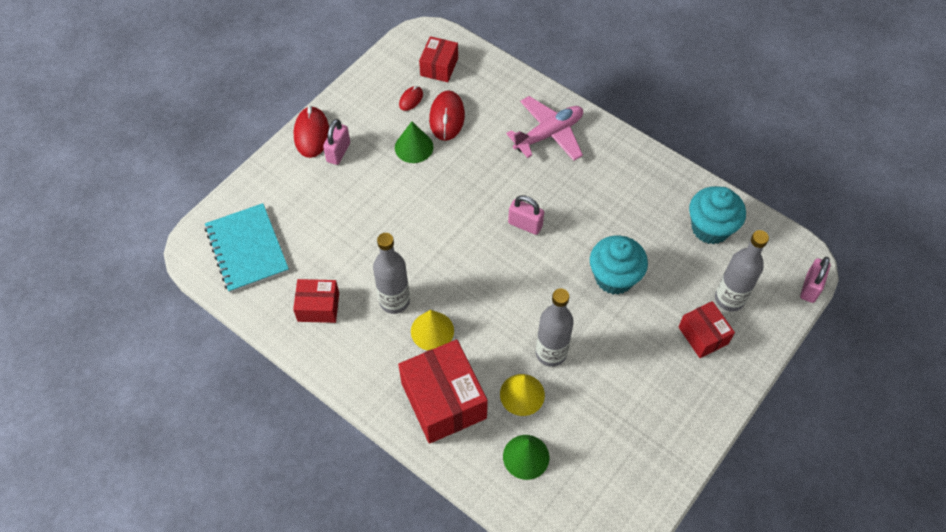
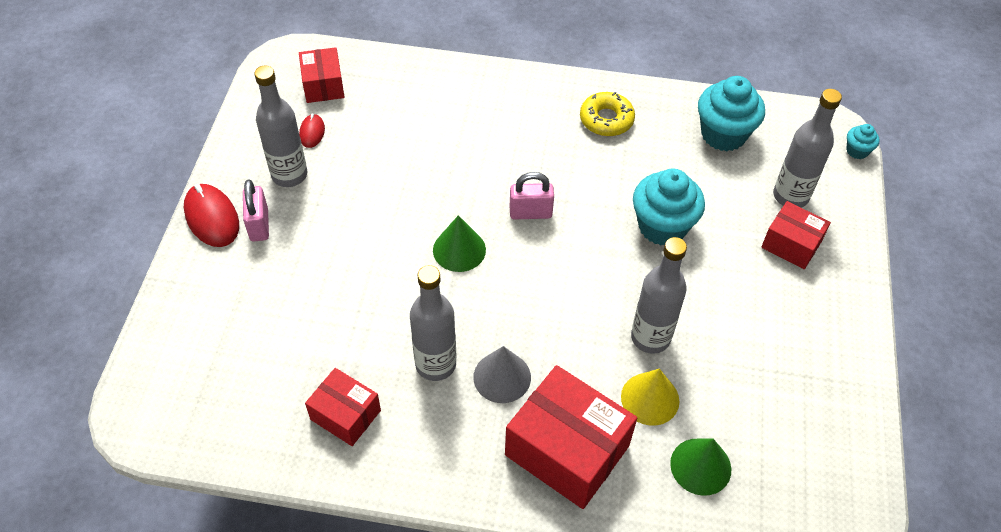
camera: 30 degrees left, 5 degrees down
(247, 249) = (209, 388): turquoise notebook -> none
(318, 307) = (345, 415): red box -> red box turned 60 degrees clockwise
(378, 125) = (289, 175): none -> grey bottle
(414, 147) = (348, 182): green cone -> green cone (459, 250)
(432, 331) = (502, 377): yellow cone -> grey cone
(447, 117) = (367, 135): red mouse -> none
(548, 134) = (493, 108): pink plane -> none
(627, 178) = (606, 120): none -> yellow donut
(810, 288) = (857, 151): pink padlock -> turquoise cupcake

